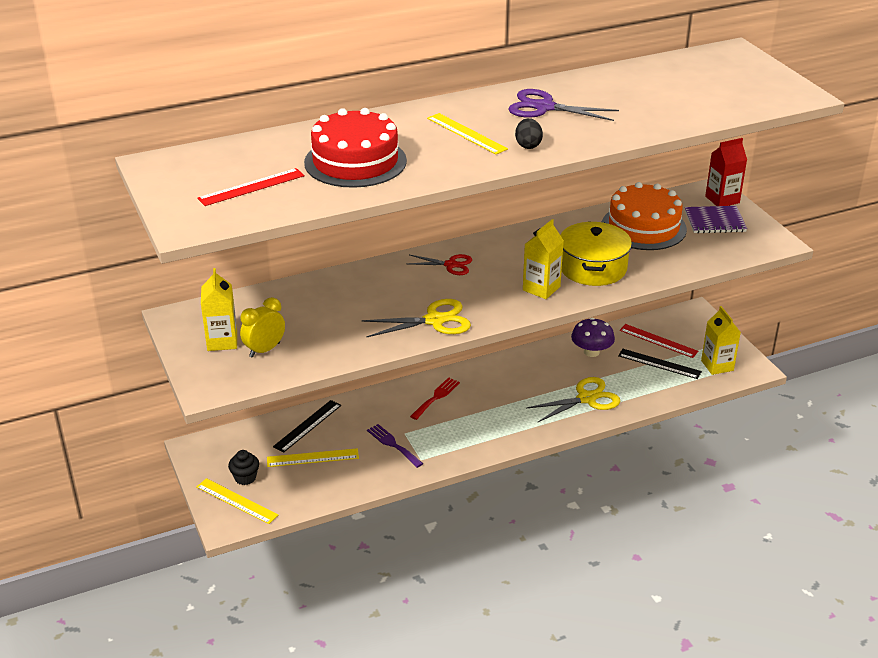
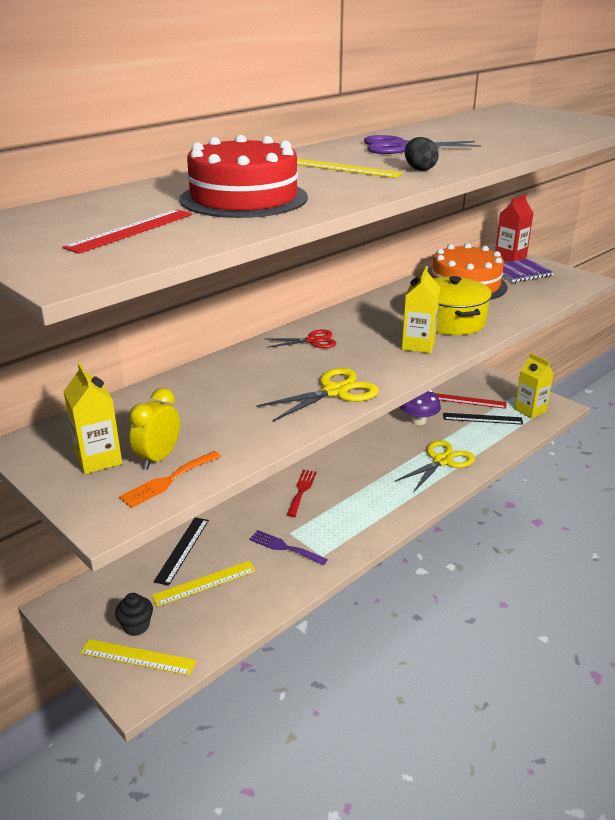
camera: 20 degrees left, 5 degrees down
(262, 370) = (168, 481): none -> orange fork

